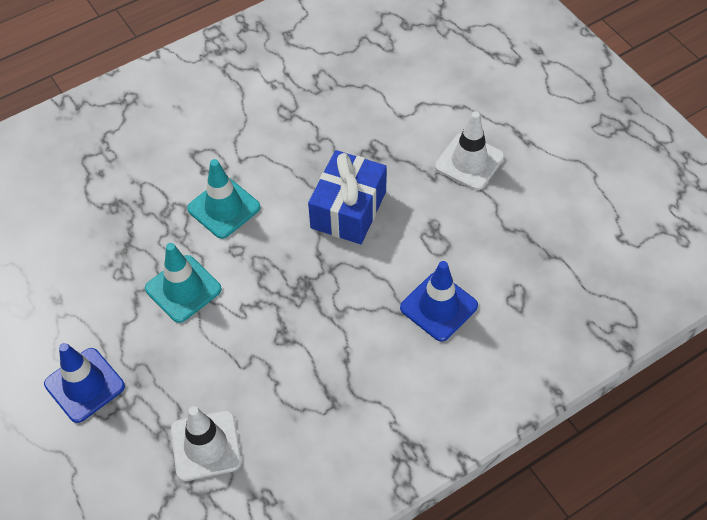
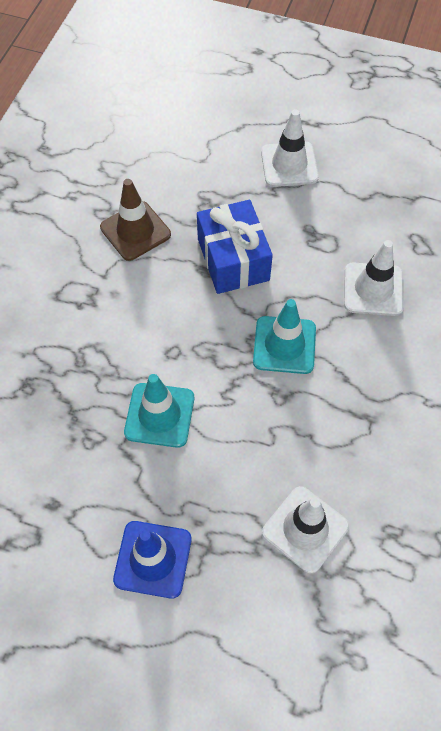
camera: 40 degrees left, 5 degrees up
(224, 208) = (128, 324): turquoise traffic cone -> turquoise traffic cone (284, 345)
(295, 140) = (135, 231): none -> brown traffic cone
(438, 307) = (373, 289): blue traffic cone -> white traffic cone

